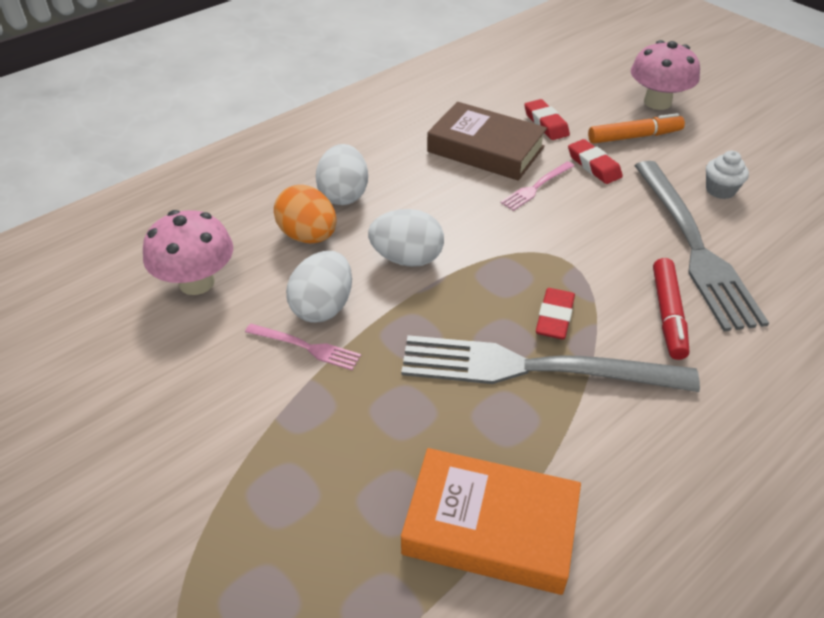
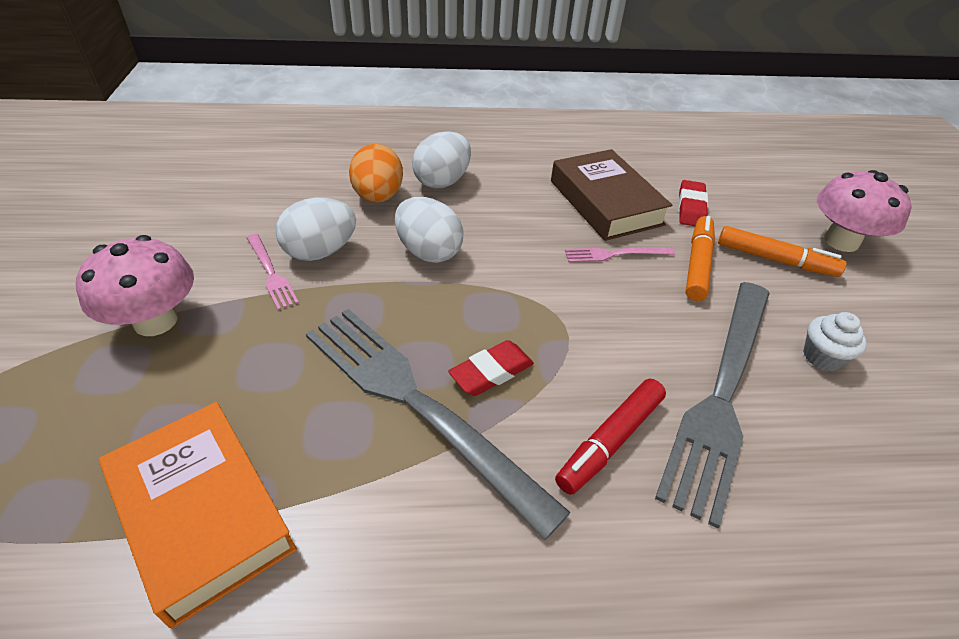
camera: 35 degrees right, 0 degrees up
(196, 282) = (265, 188): pink mushroom -> pink mushroom (155, 321)
(594, 166) = (697, 264): red eraser -> orange marker

